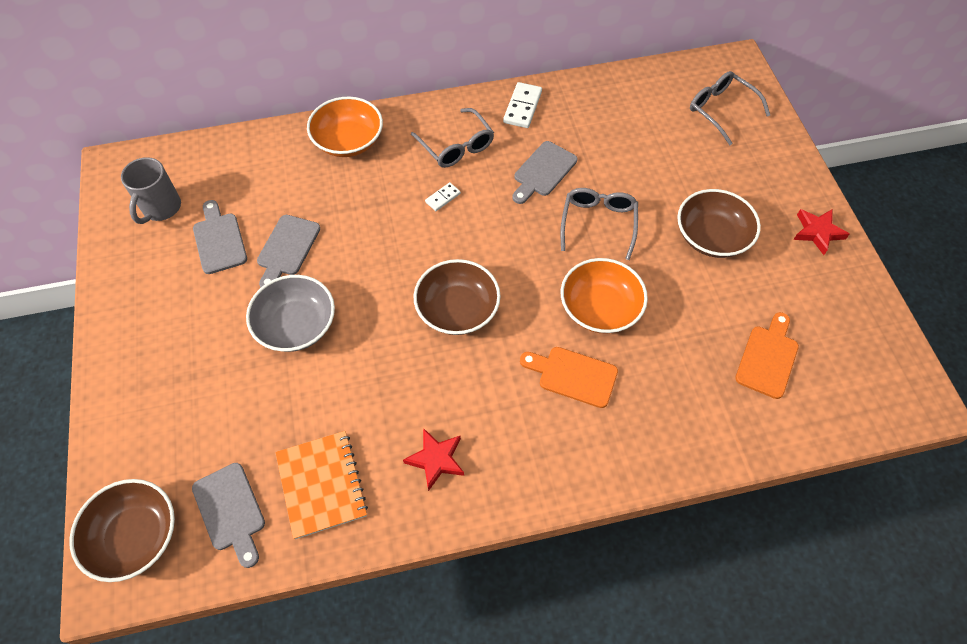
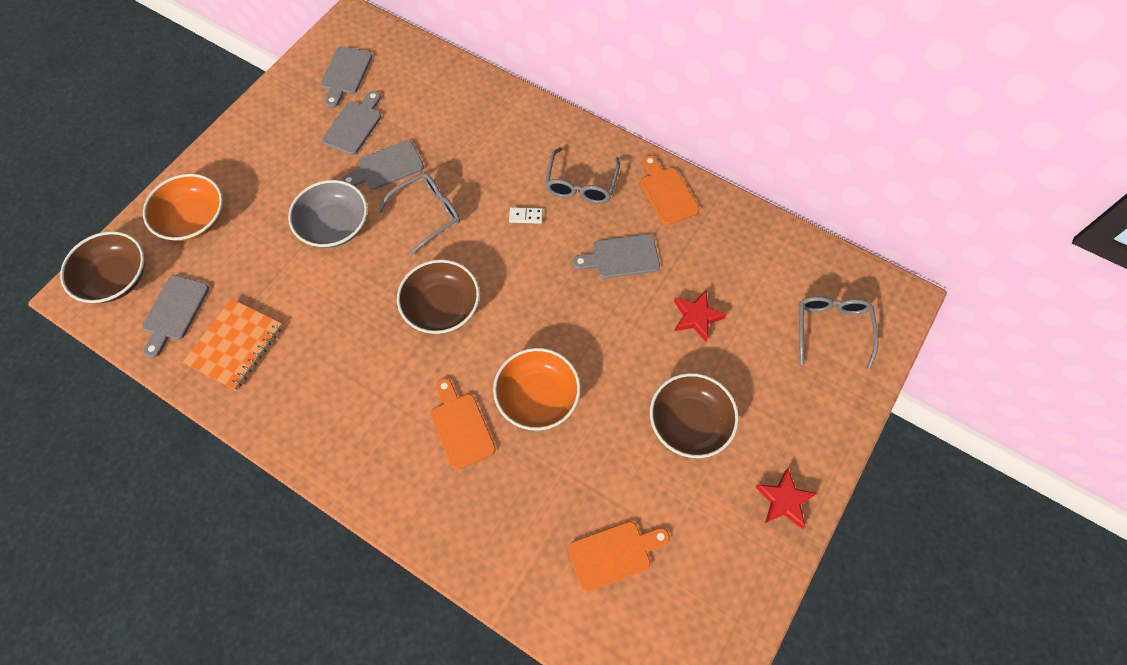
camera: 45 degrees right, 5 degrees up
(161, 208) = (345, 74): grey mug -> grey cutting board
(348, 141) = (511, 119): orange bowl -> orange bowl (194, 219)
(436, 460) = (313, 396): red star -> red star (696, 317)
(522, 107) = (667, 193): white domino -> orange cutting board
(598, 223) = (613, 333): grey glasses -> grey glasses (427, 214)

